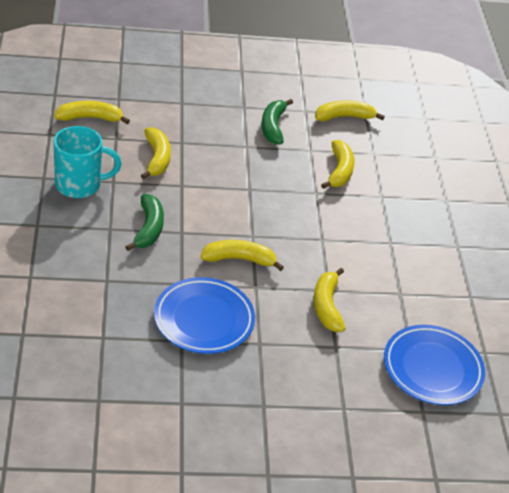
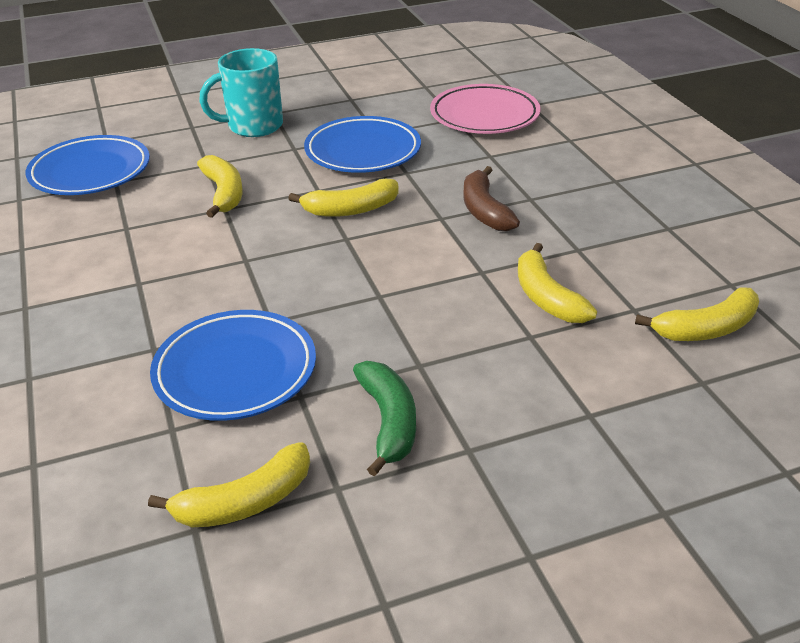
camera: 170 degrees right, 5 degrees down
(75, 332) = (484, 115): none -> pink plate
(79, 185) = (615, 232): turquoise mug -> turquoise mug (253, 126)
(148, 228) = (484, 210): green banana -> brown banana
(339, 171) = (235, 371): yellow banana -> blue plate

